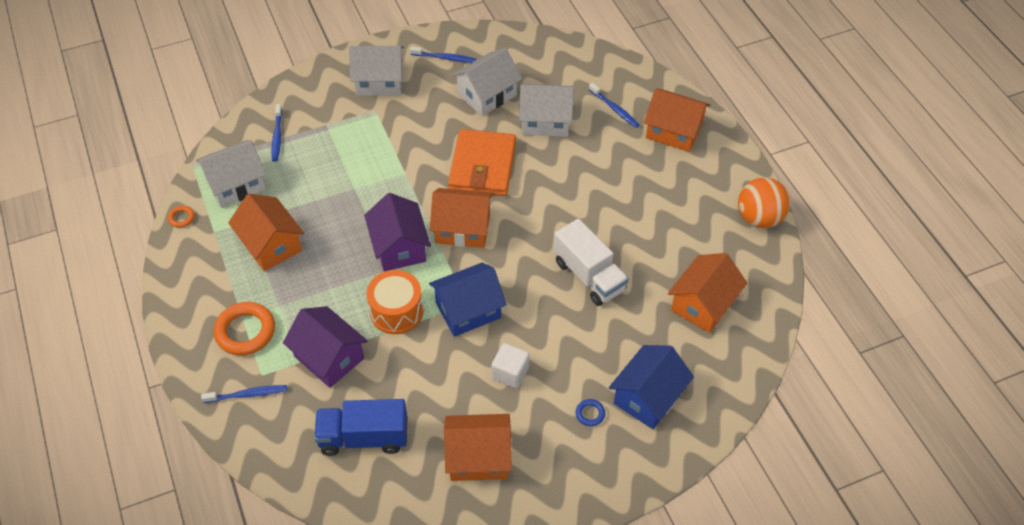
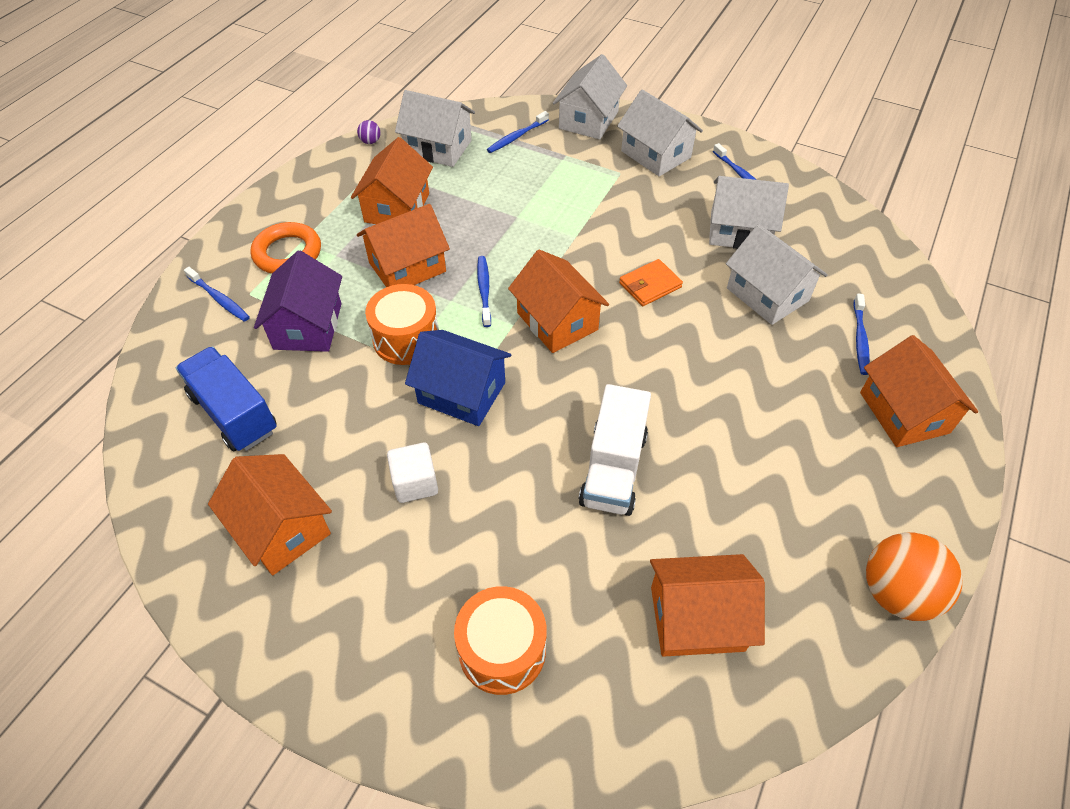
camera: 50 degrees right, 0 degrees up
(181, 218) = (370, 141): orange ring -> purple ball
(307, 89) = (588, 120): none -> white house
(334, 273) = (407, 267): none -> orange house
(399, 247) = (484, 290): purple house -> blue toothbrush
(482, 166) = (650, 285): orange wallet -> orange wallet, size x0.52
(590, 414) = (425, 600): blue ring -> none
(648, 397) = (502, 650): blue house -> orange drum

